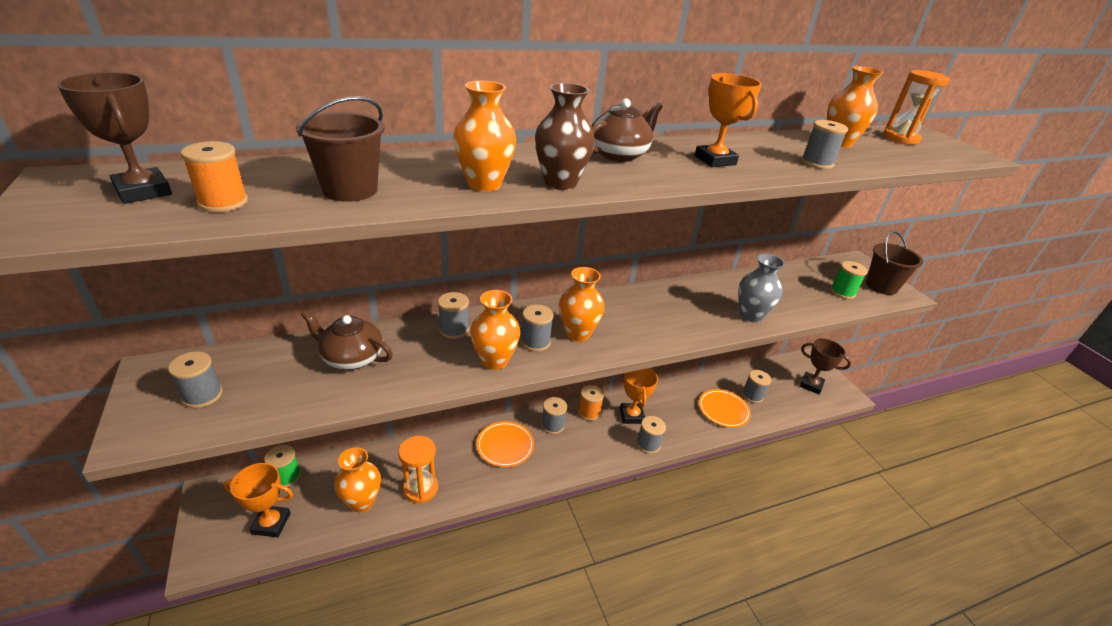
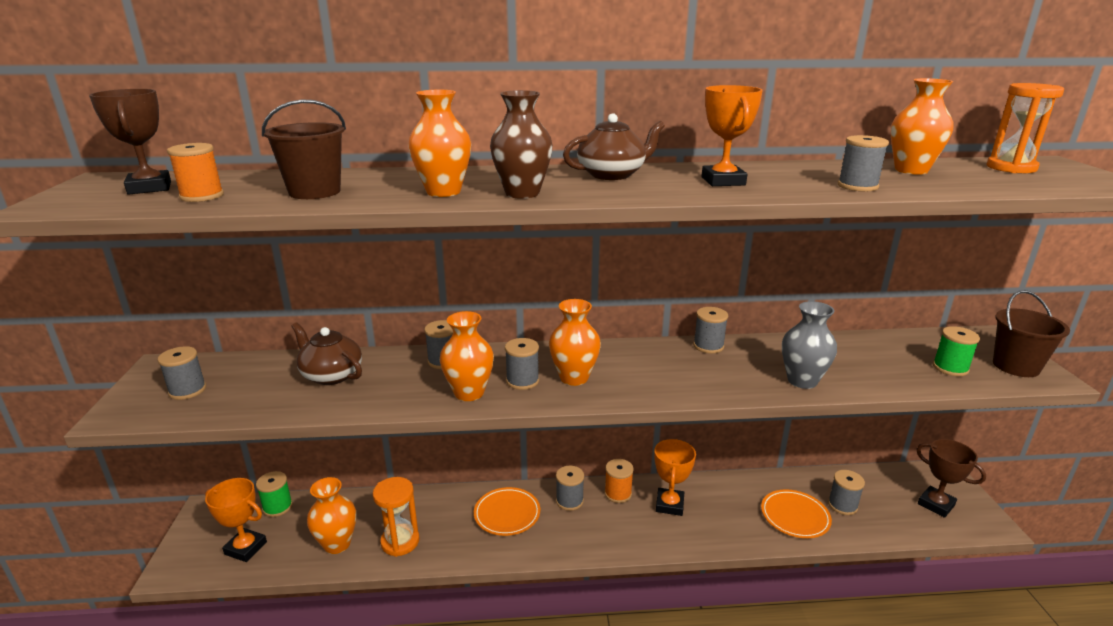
camera: 20 degrees right, 10 degrees down
(648, 444) = (679, 540): grey spool -> grey spool (708, 346)

